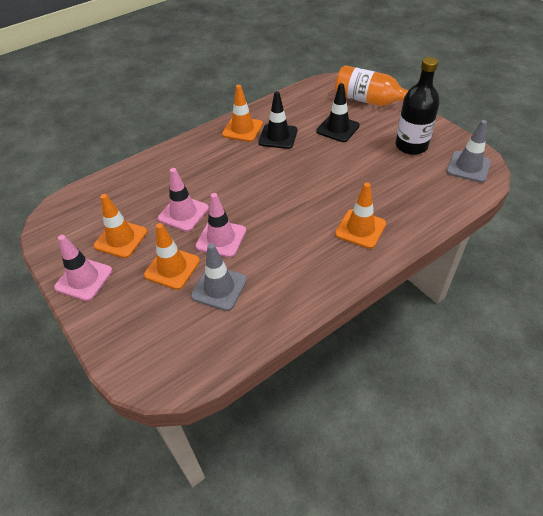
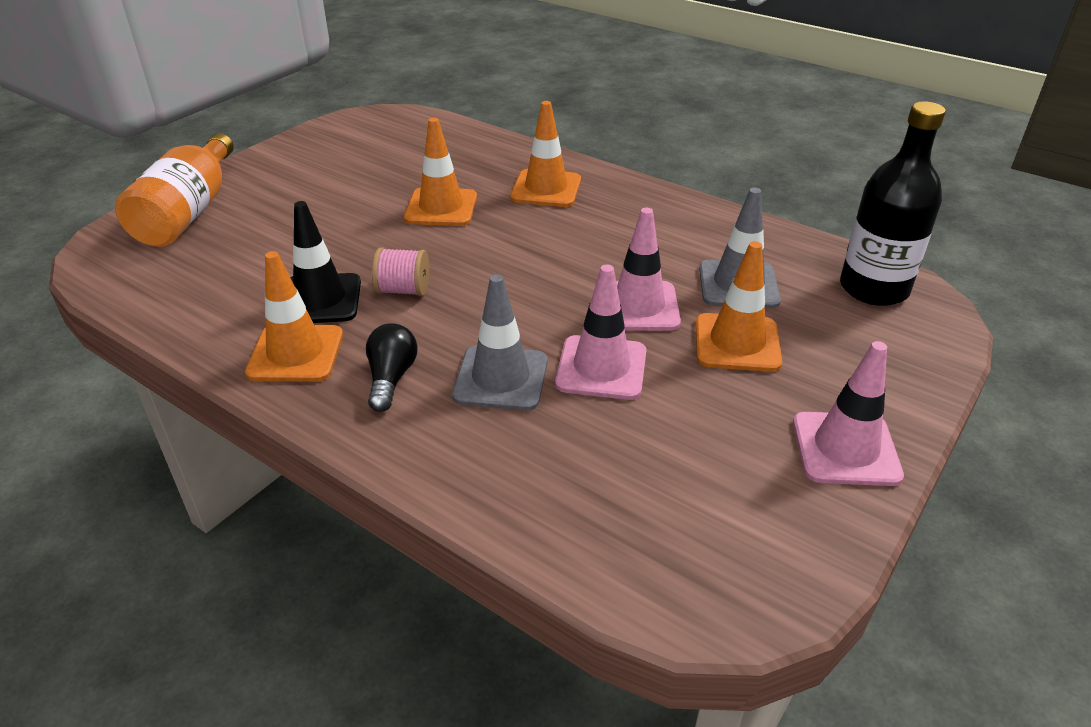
camera: 110 degrees left, 10 degrees down
(121, 239) = (717, 434): orange traffic cone -> orange traffic cone (441, 208)
(213, 152) = (391, 378): none -> black light bulb
(274, 161) = (403, 290): none -> pink spool
(337, 128) = (286, 236): black traffic cone -> none
(411, 146) = (333, 166): black bottle -> black bottle (873, 288)
(468, 167) = (379, 126): grey traffic cone -> grey traffic cone (501, 378)

